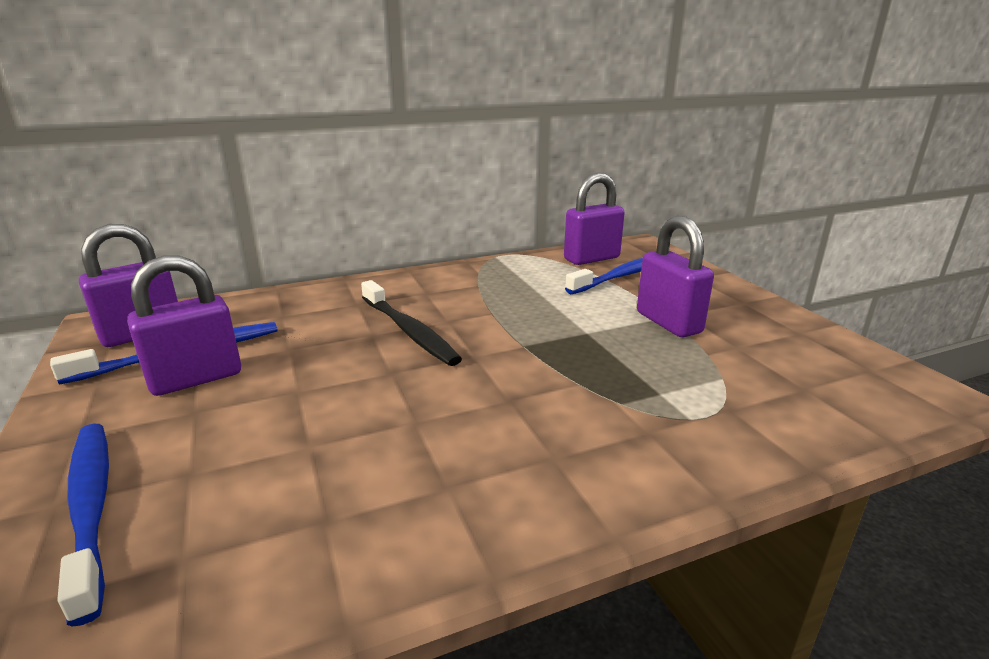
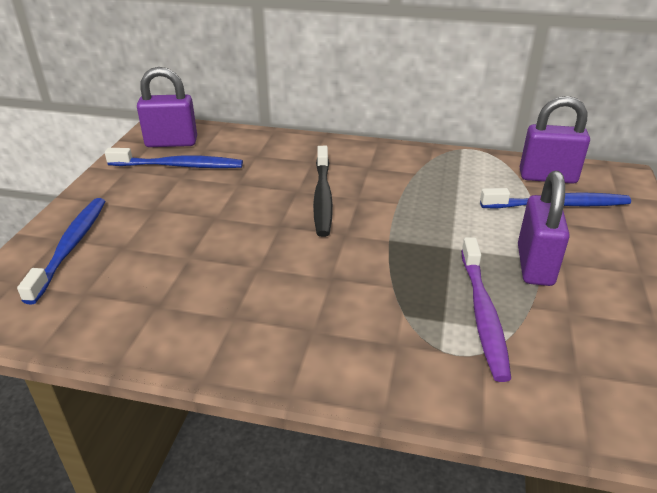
camera: 35 degrees right, 10 degrees up
(196, 378) = (172, 187): purple padlock -> none
(681, 374) = (483, 314): none -> purple toothbrush

